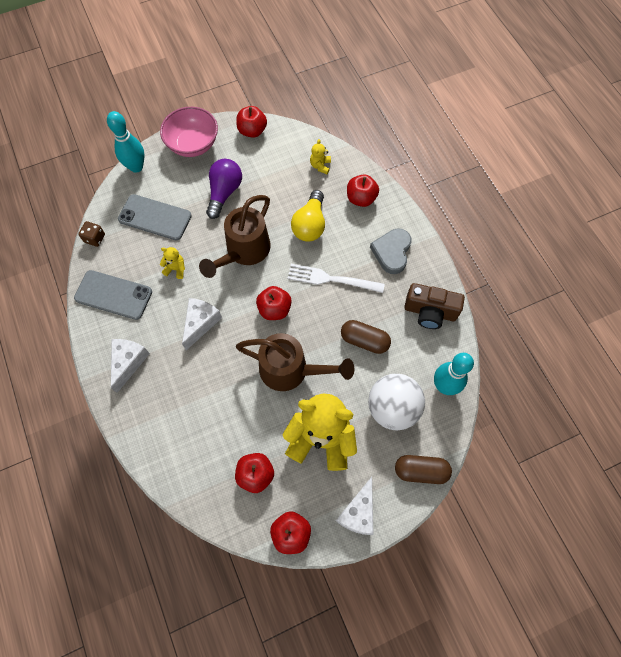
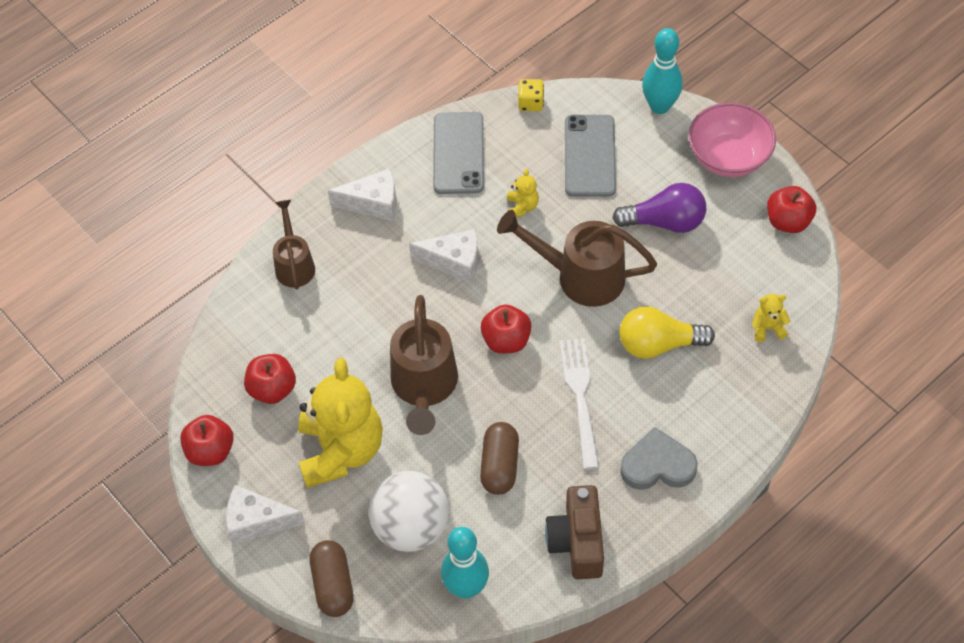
camera: 75 degrees right, 10 degrees down
(95, 238) = (530, 103): brown dice -> yellow dice
(156, 432) = (294, 264): none -> brown watering can
(361, 198) = (733, 399): red apple -> none

